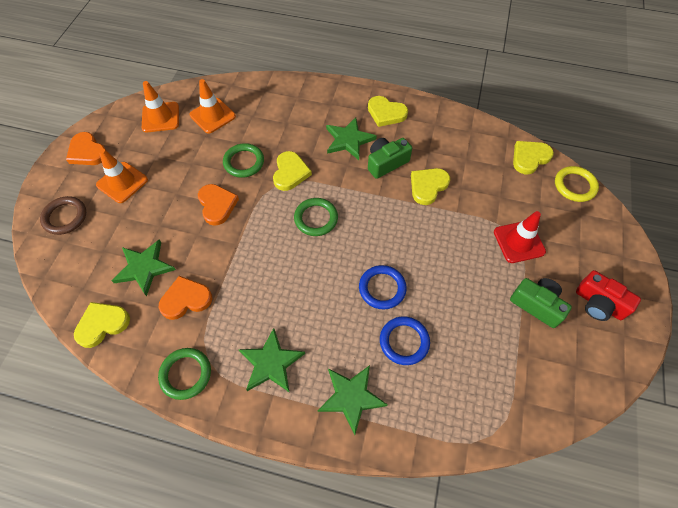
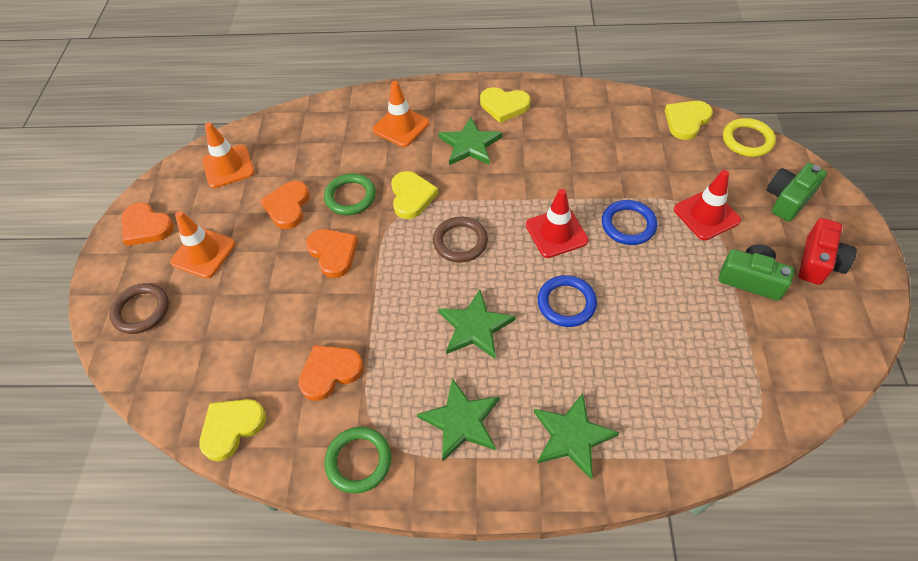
camera: 10 degrees left, 5 degrees down
(144, 267) = (264, 347): green star -> green star (475, 327)
(194, 159) = (287, 206): none -> orange heart
(212, 116) = (294, 151): orange traffic cone -> orange traffic cone (401, 126)
(316, 218) = (460, 242): green ring -> brown ring
(386, 163) = (523, 161): green camera -> green camera (788, 199)
(393, 228) = (556, 233): none -> red traffic cone
(404, 341) = (613, 357): blue ring -> blue ring (628, 225)
(428, 186) = (581, 177): yellow heart -> none
(598, 304) = (819, 262): red camera -> red camera turned 90 degrees counterclockwise

